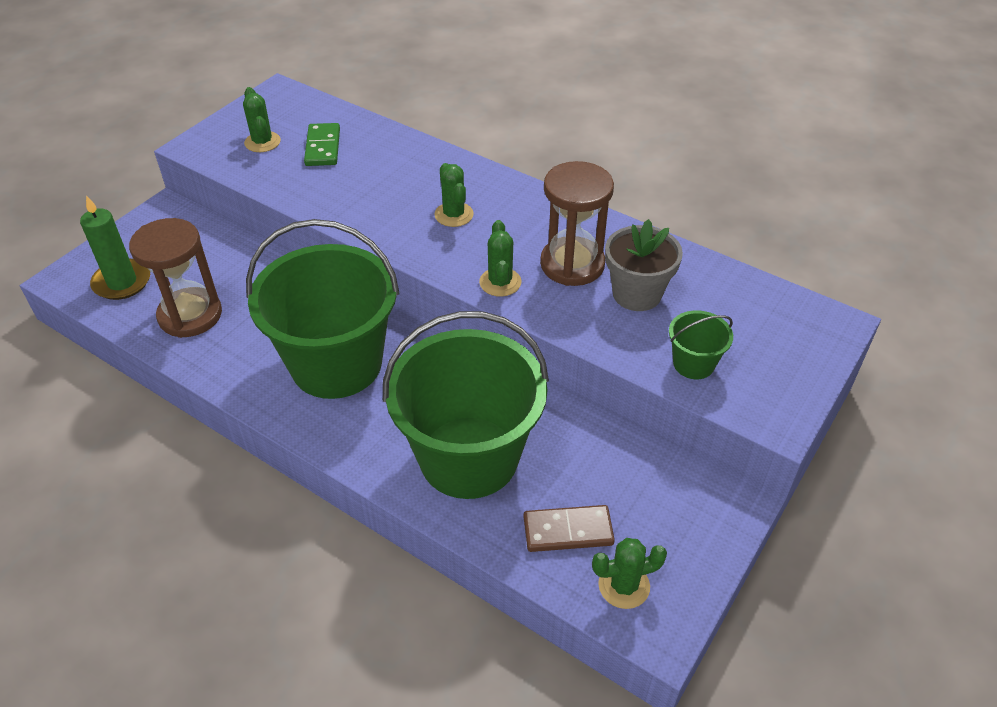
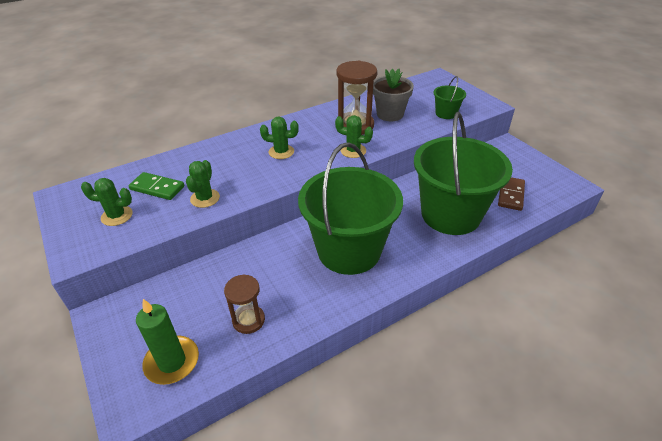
camera: 65 degrees left, 5 degrees down
(190, 315) = (248, 320): brown hourglass -> brown hourglass, size x0.61
(624, 586) = (547, 187): green cactus -> green cactus (205, 198)

